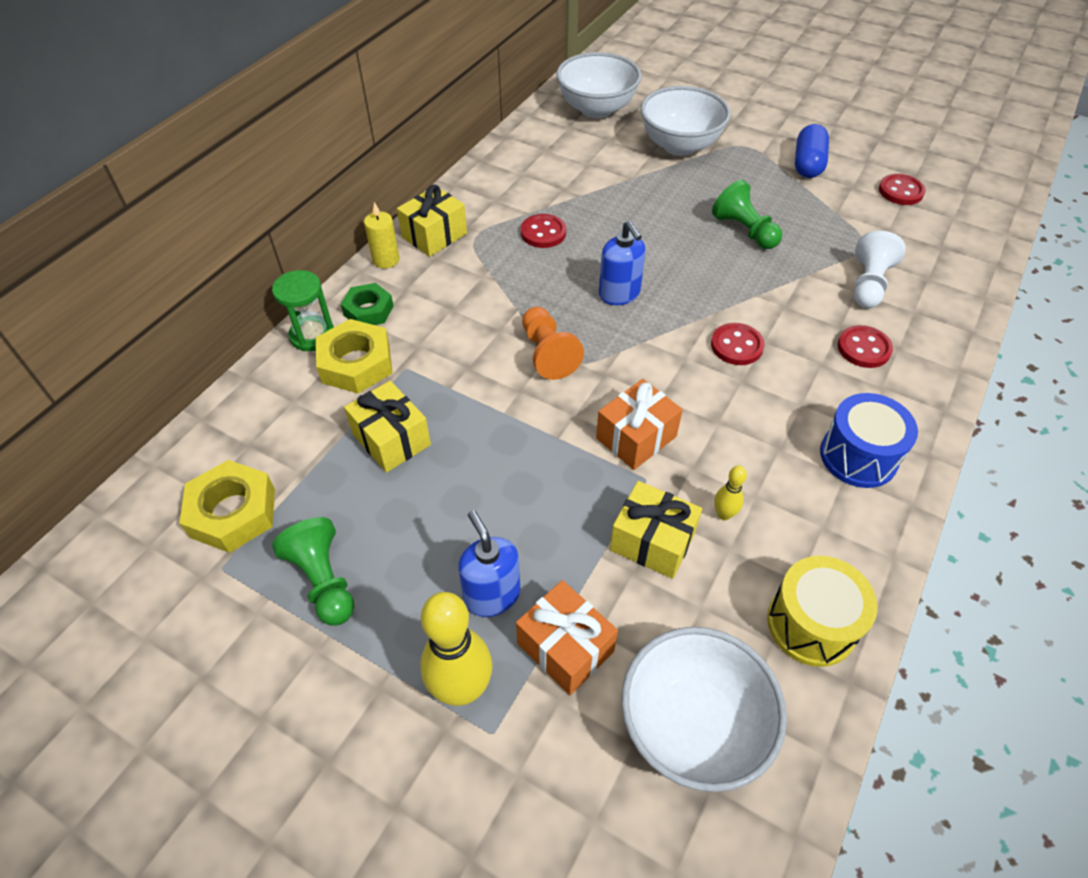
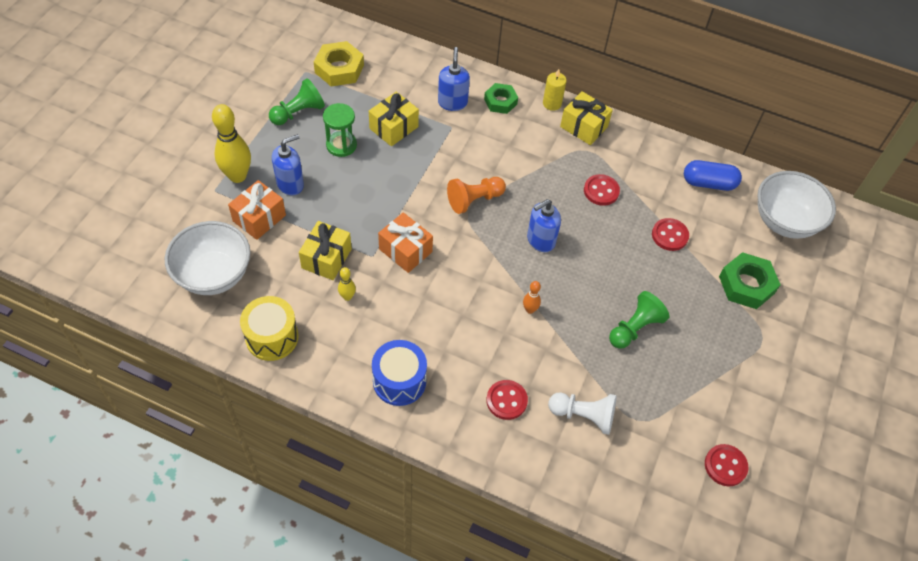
camera: 80 degrees right, 5 degrees up
(312, 335) = (474, 78): green hourglass -> green hourglass (341, 145)
(356, 363) = (452, 102): yellow nut -> blue soap dispenser
(680, 145) = (746, 285): white bowl -> green nut
(727, 314) = (530, 310): none -> orange bowling pin
(736, 346) = (497, 313): red button -> red button (669, 235)
(807, 164) = (747, 388): blue capsule -> blue capsule (708, 183)

